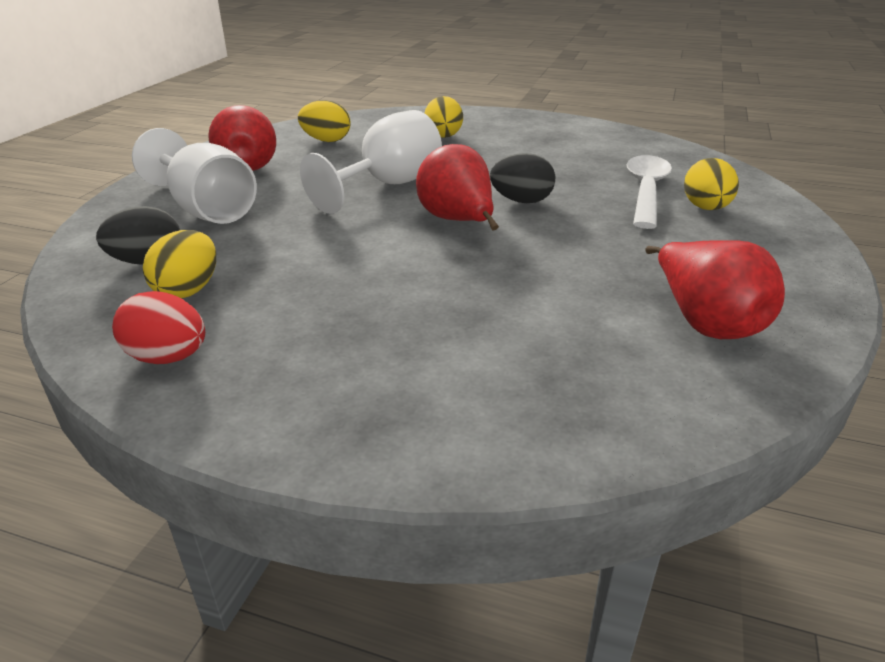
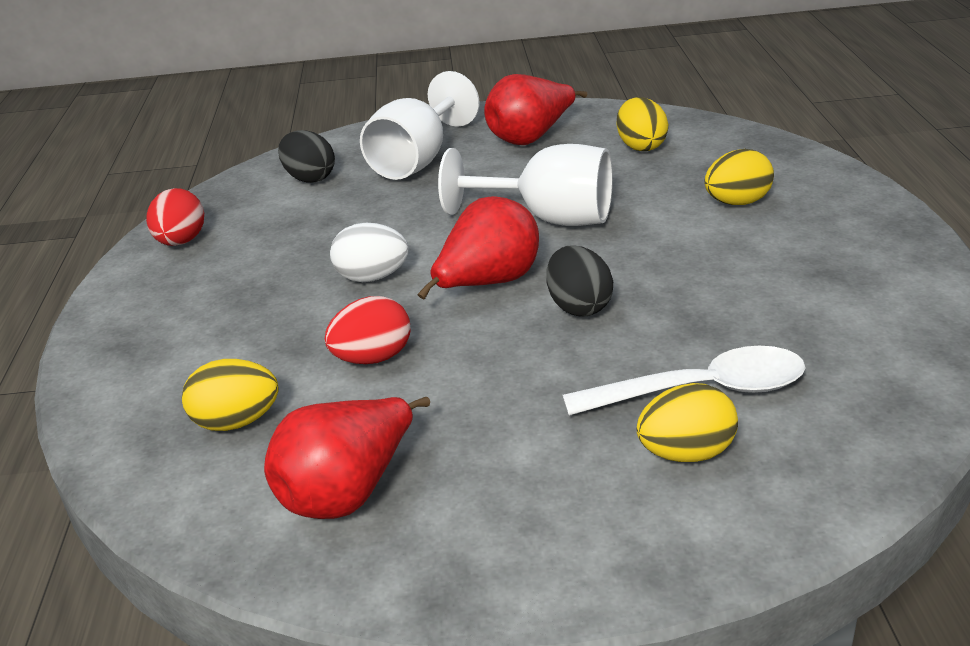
camera: 70 degrees right, 0 degrees up
(188, 290) = (275, 210): yellow egg -> yellow egg (237, 421)
(393, 263) = (372, 277): none -> white egg
(524, 283) = (373, 358): none -> red egg

